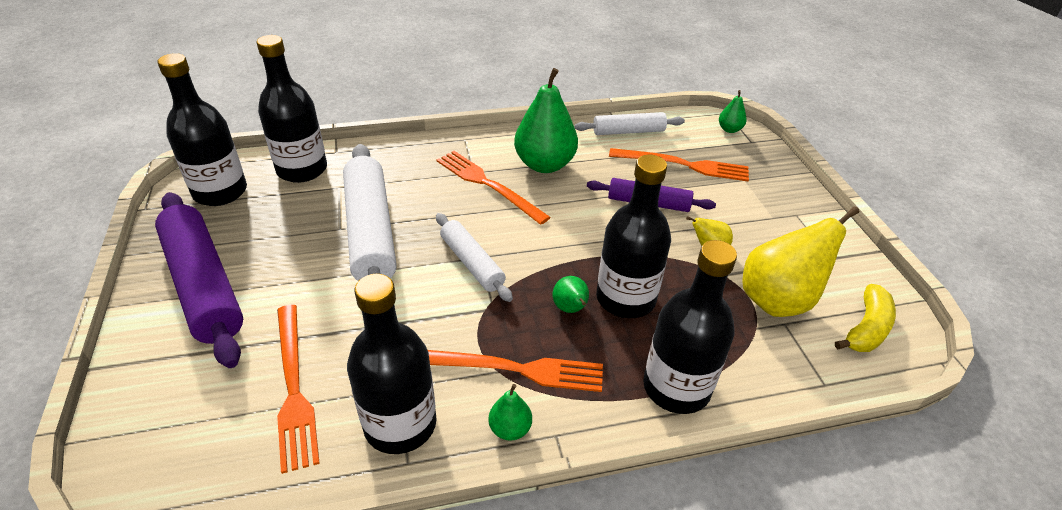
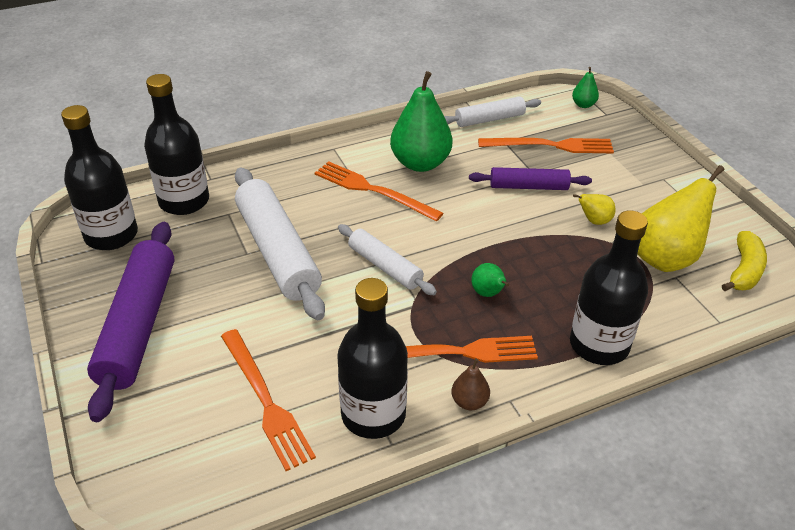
camera: 10 degrees left, 0 degrees up
(204, 285) = (138, 326): purple rolling pin -> purple rolling pin turned 45 degrees clockwise
(510, 429) = (469, 402): green pear -> brown pear
(625, 298) = (534, 277): black bottle -> none

